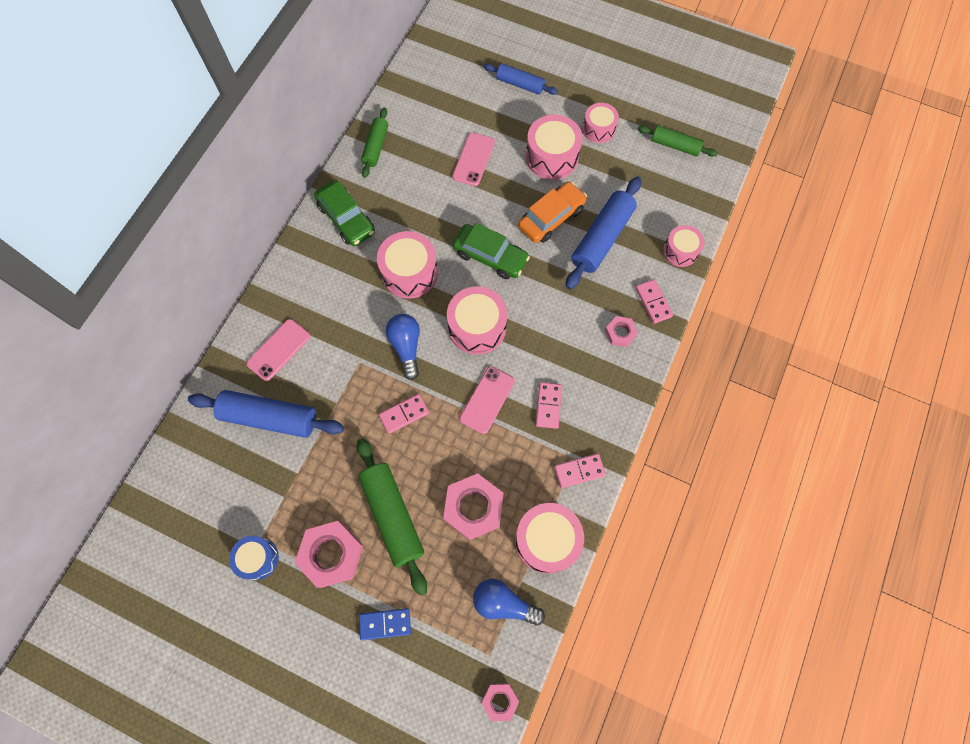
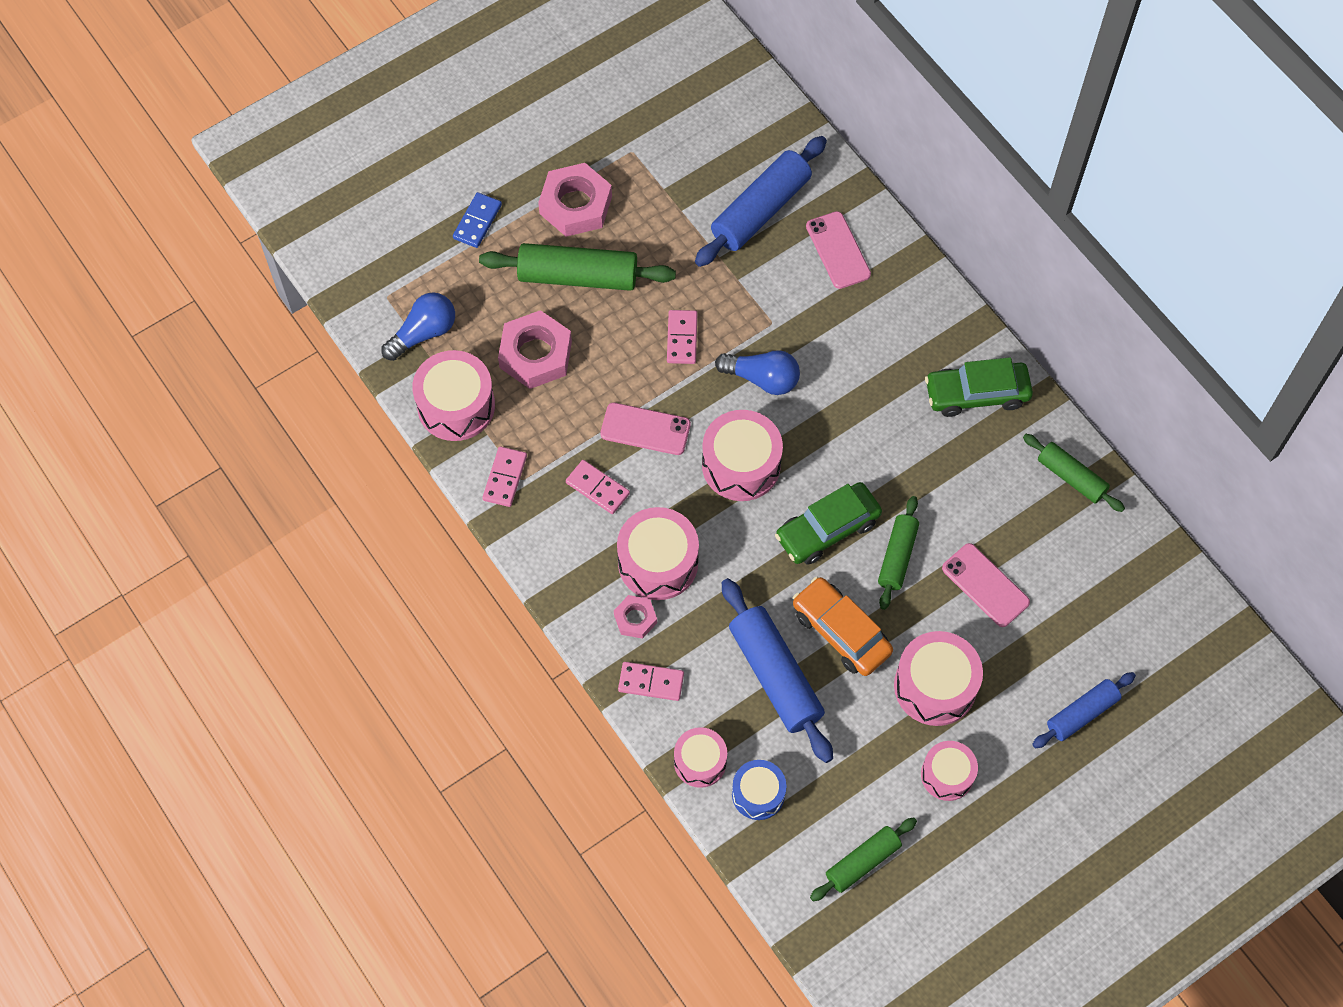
camera: 120 degrees right, 5 degrees down
(258, 558) = (615, 141): blue drum -> blue drum (758, 794)
(409, 272) = (858, 428): pink drum -> pink drum (658, 562)
(484, 211) = (897, 556): none -> green rolling pin
(487, 400) = (645, 429): pink phone -> pink phone turned 45 degrees counterclockwise
(500, 701) = (341, 284): pink nut -> none
(551, 218) = (841, 632): orange car -> orange car turned 150 degrees clockwise

